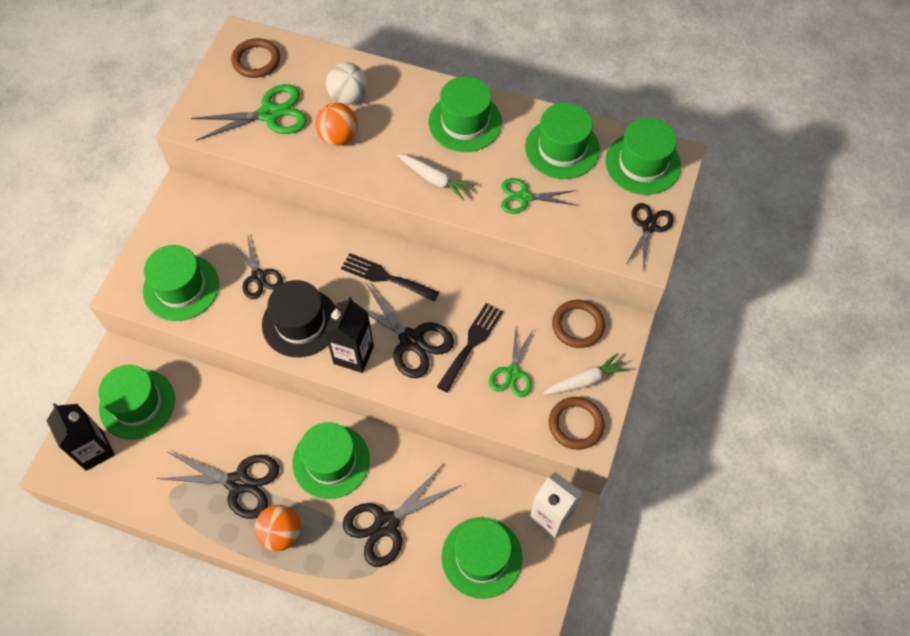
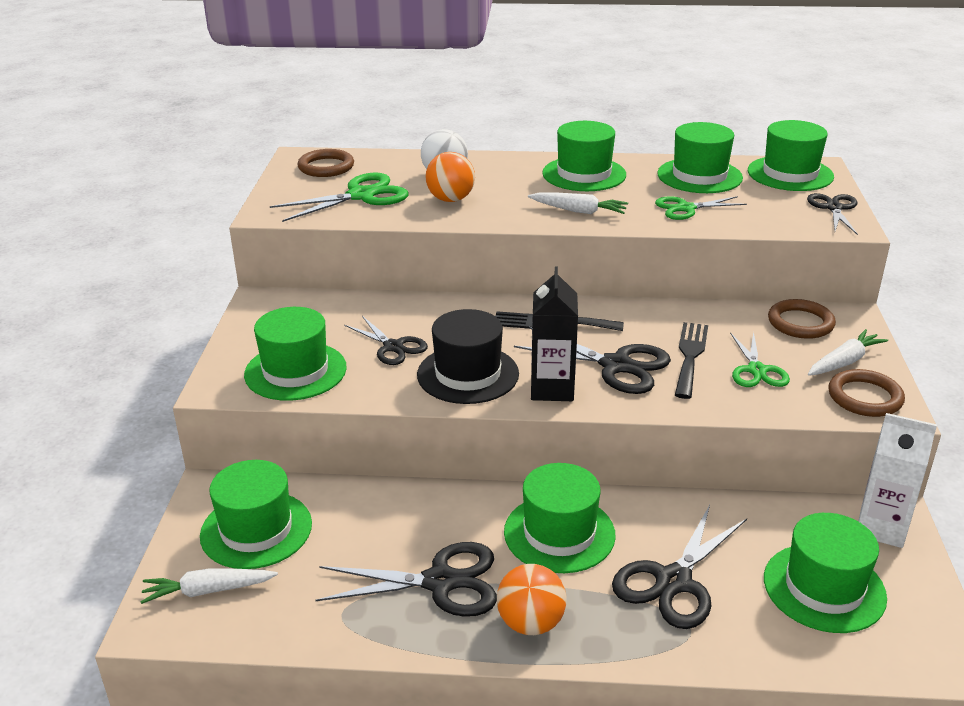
camera: 15 degrees left, 30 degrees down
(94, 450) = (208, 591): black carton -> white carrot

